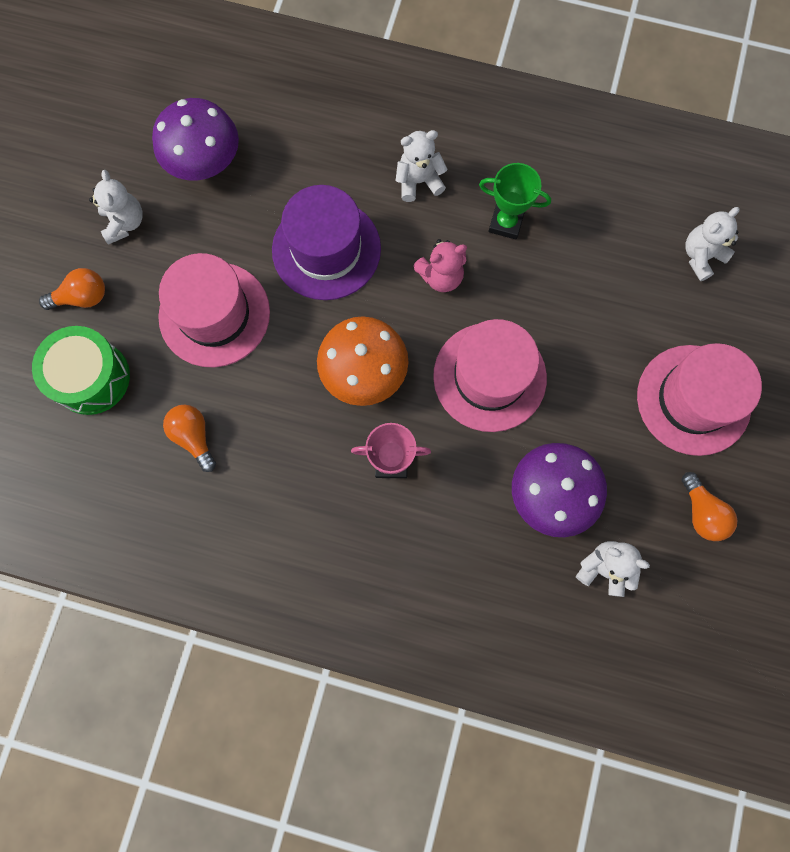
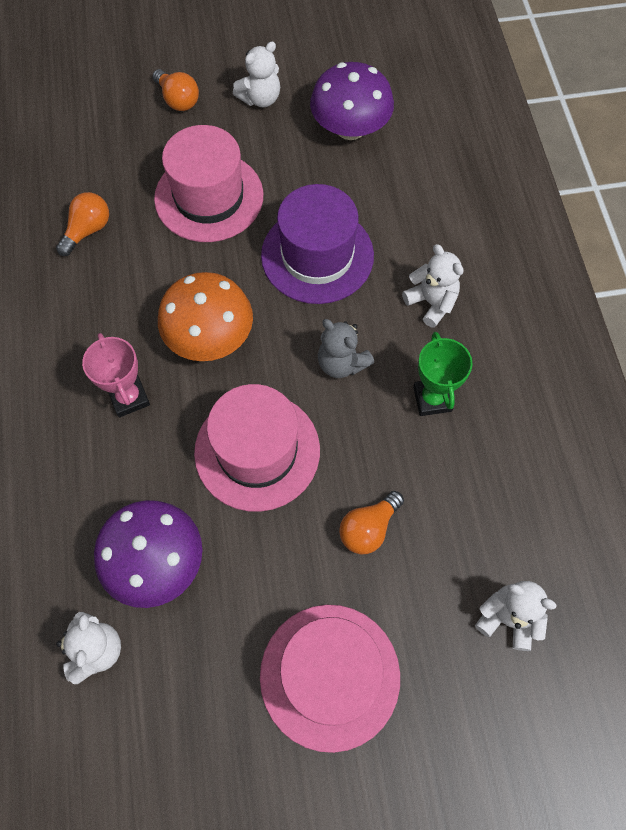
camera: 65 degrees right, 10 degrees down
(91, 377) = (110, 136): green drum -> none
(441, 276) = (341, 363): pink teddy bear -> grey teddy bear
(701, 512) = (200, 737): orange light bulb -> orange light bulb (368, 528)

